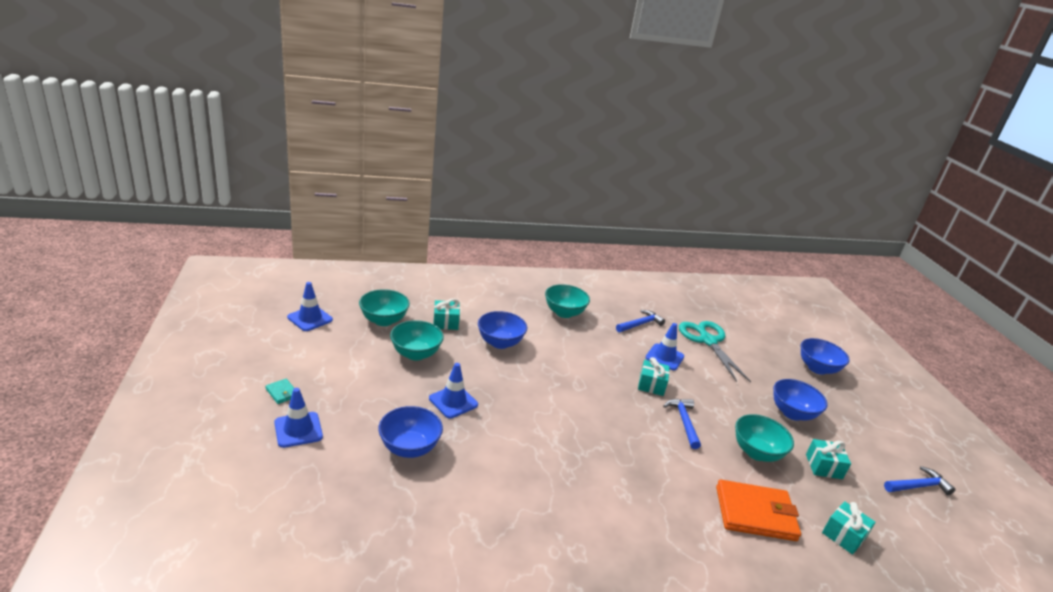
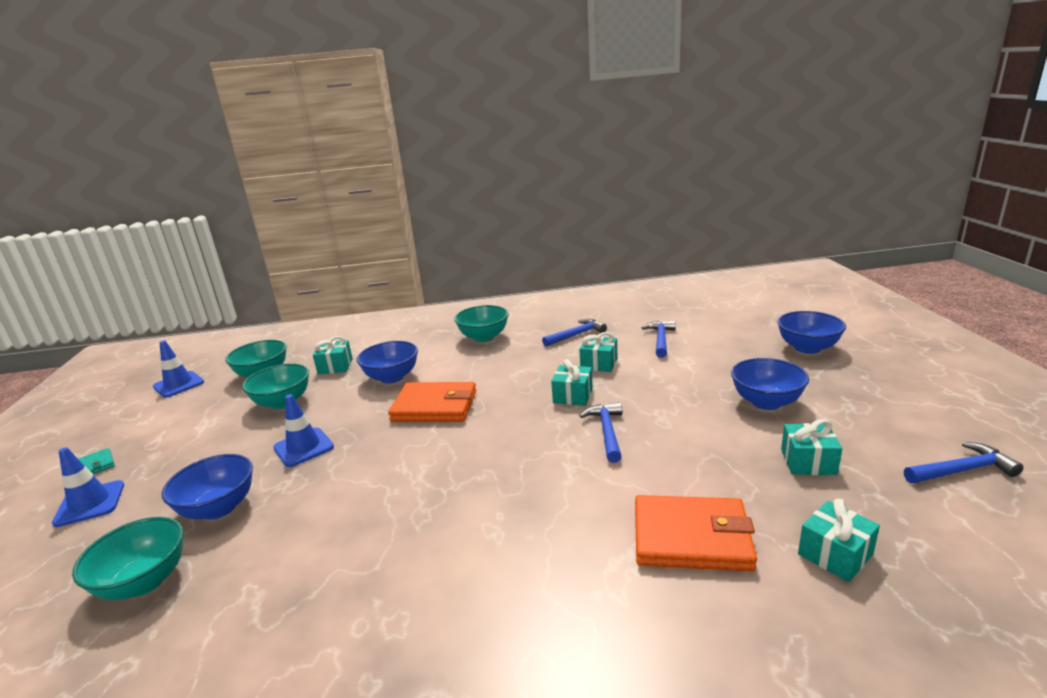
camera: 10 degrees right, 5 degrees down
(545, 378) = (435, 406): none -> orange wallet
(664, 357) = (599, 364): blue traffic cone -> turquoise gift
(708, 341) = (661, 339): turquoise scissors -> blue hammer
(756, 452) = (706, 456): turquoise bowl -> turquoise bowl (144, 582)

